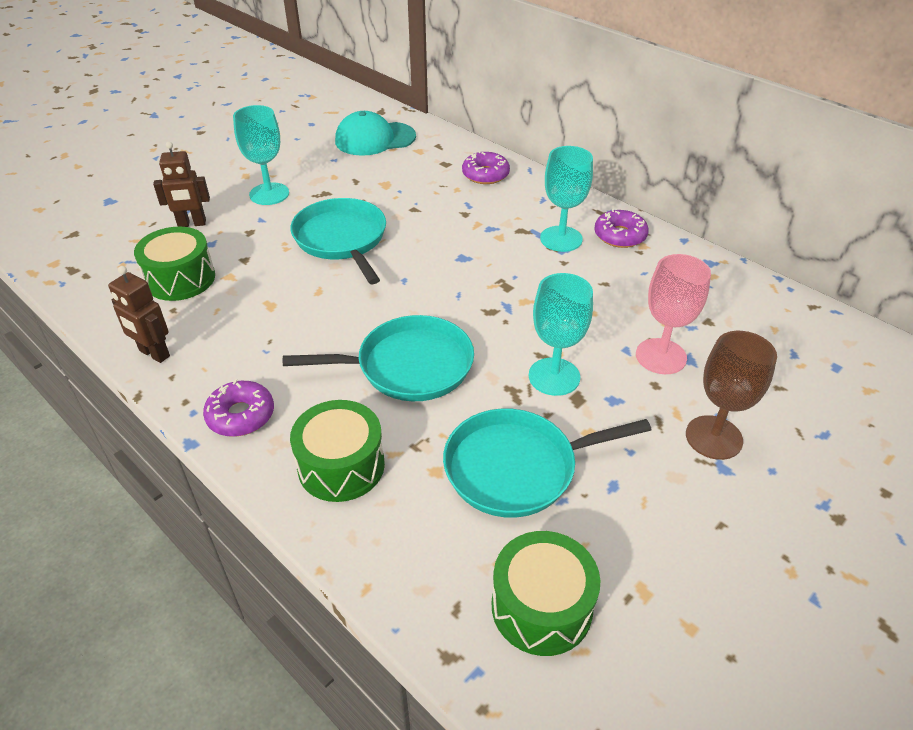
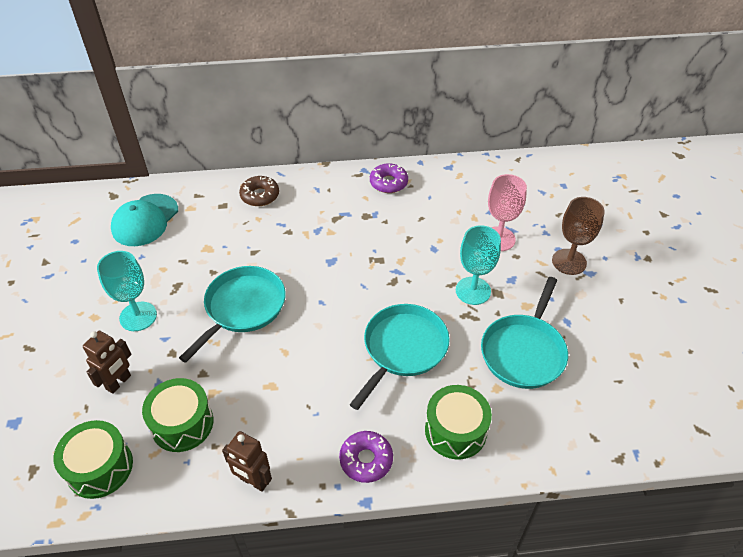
camera: 50 degrees left, 5 degrees up
(154, 354) = (253, 481): brown robot -> brown robot turned 45 degrees clockwise
(342, 239) = (243, 307): turquoise pan -> turquoise pan turned 105 degrees clockwise
(485, 174) = (260, 195): purple donut -> brown donut
(541, 607) = (617, 401): green drum -> green drum (100, 467)
(561, 239) = (363, 208): turquoise goblet -> none

